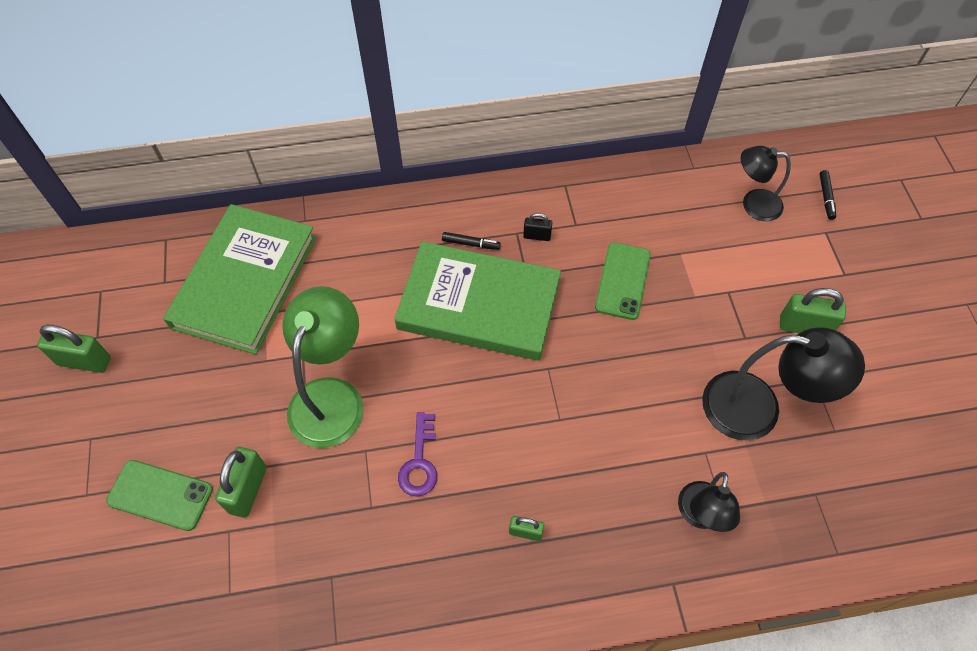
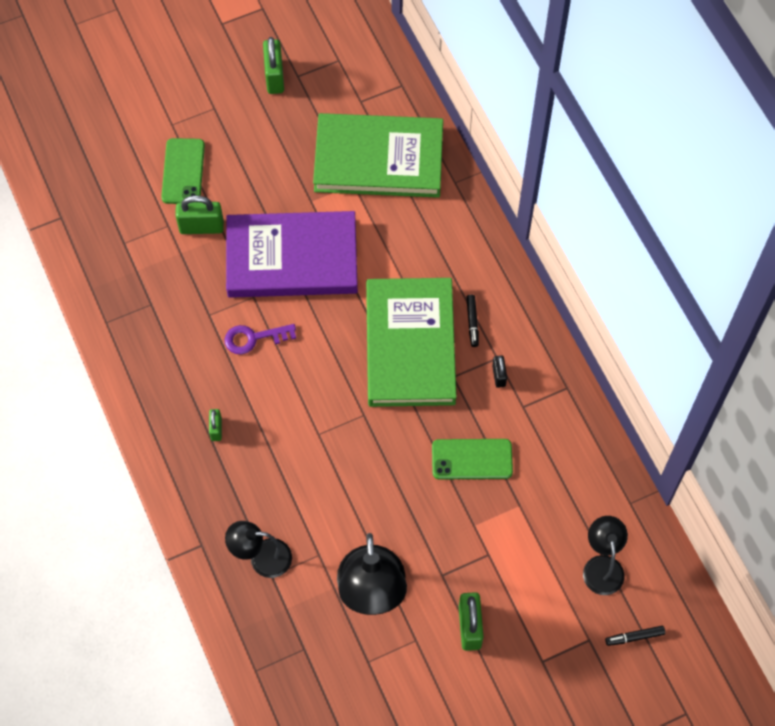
camera: 75 degrees right, 5 degrees up
(331, 397) = (292, 258): green lamp -> purple book

